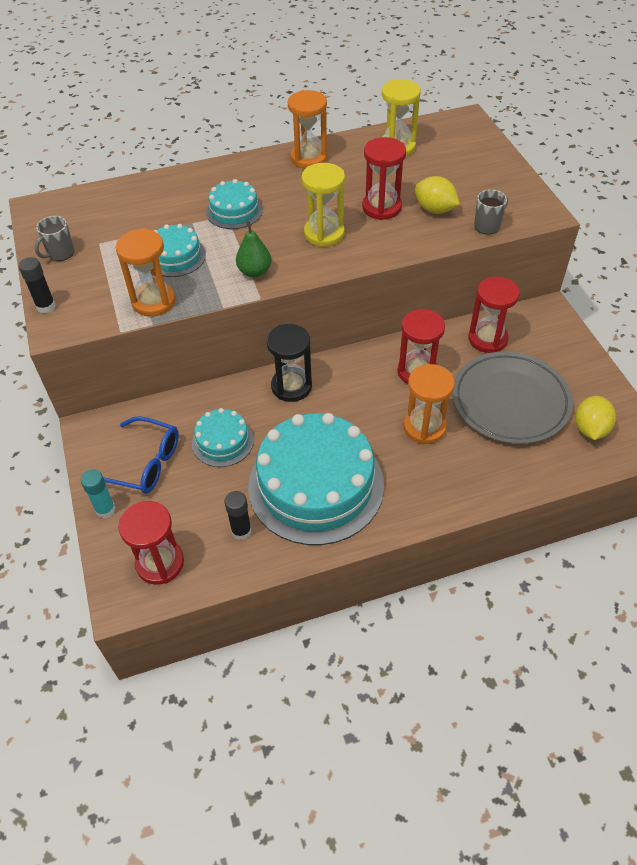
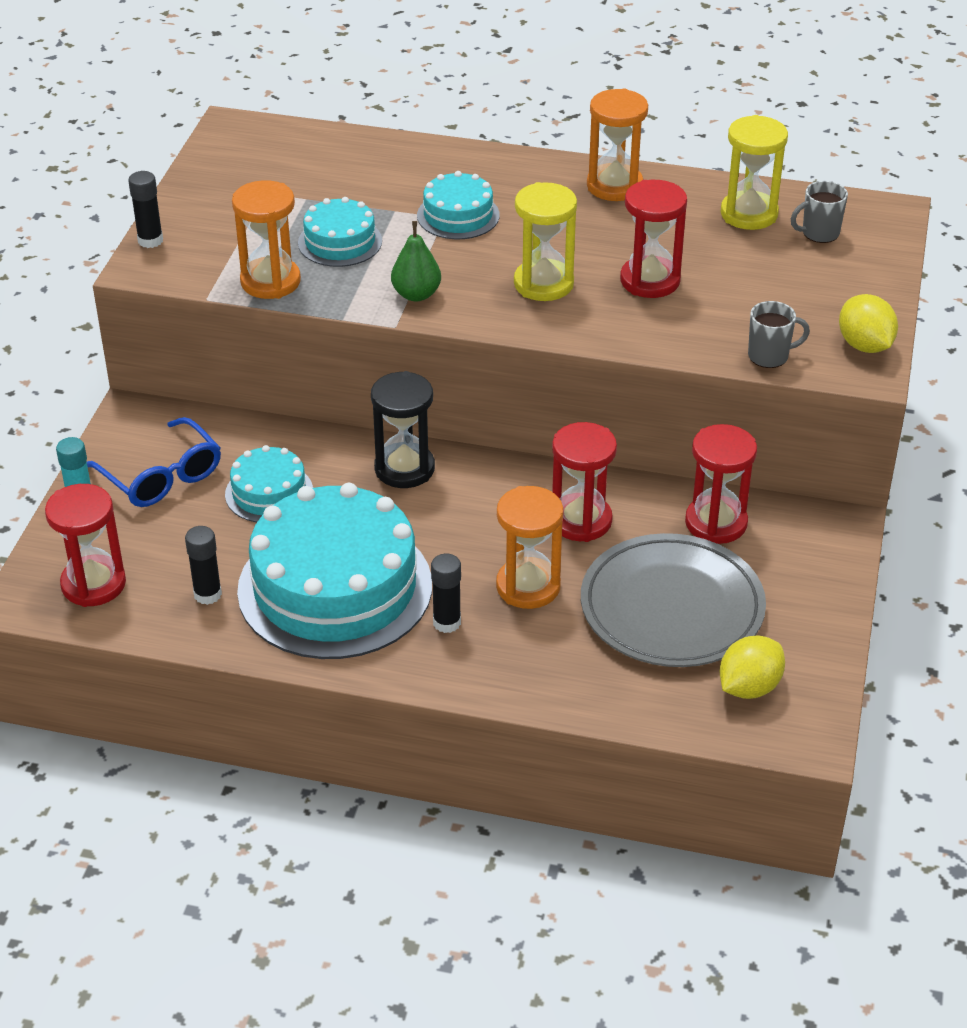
camera: 30 degrees right, 10 degrees down
(60, 253) = (214, 189): grey mug -> grey mug (819, 233)
(400, 474) = (447, 622): none -> black glue stick
(434, 210) = (718, 309): yellow lemon -> yellow lemon (864, 345)

